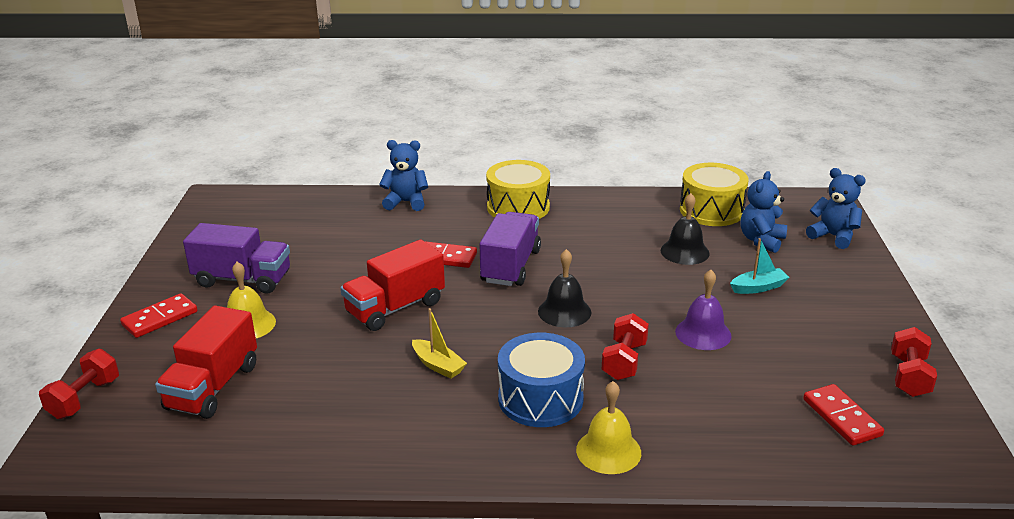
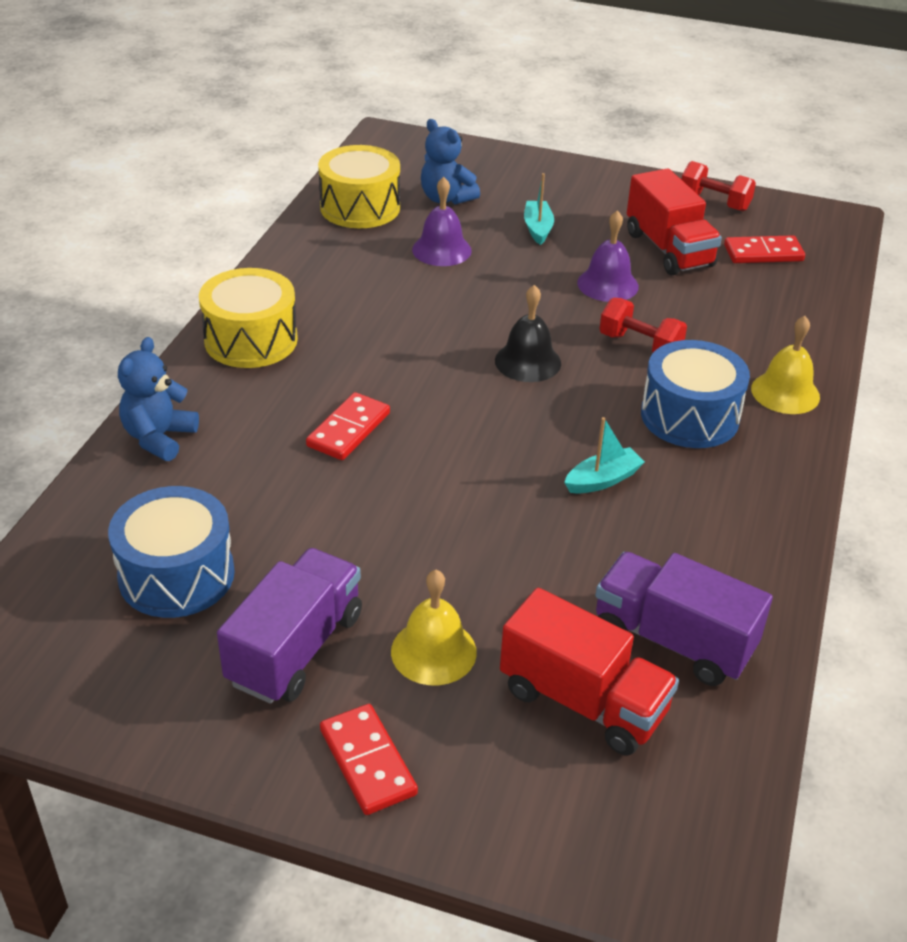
camera: 75 degrees left, 10 degrees up
(84, 398) = (567, 863): red dumbbell -> none
(293, 233) = (176, 575): none -> blue drum
(395, 308) = (457, 495): red truck -> red truck (668, 249)
(438, 365) = (603, 480): yellow boat -> turquoise boat
(510, 266) = (404, 379): purple truck -> purple truck (673, 640)
(684, 252) = (441, 250): black bell -> purple bell
(833, 236) = (462, 158): blue teddy bear -> none

